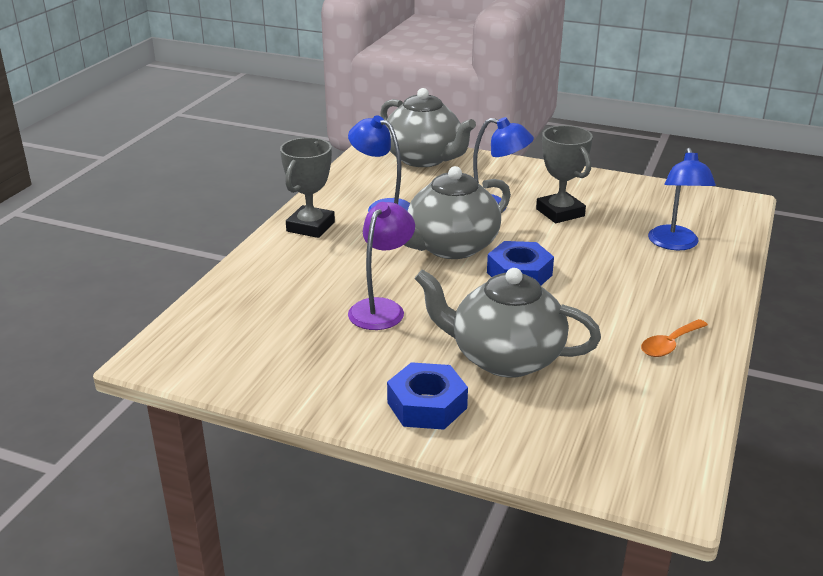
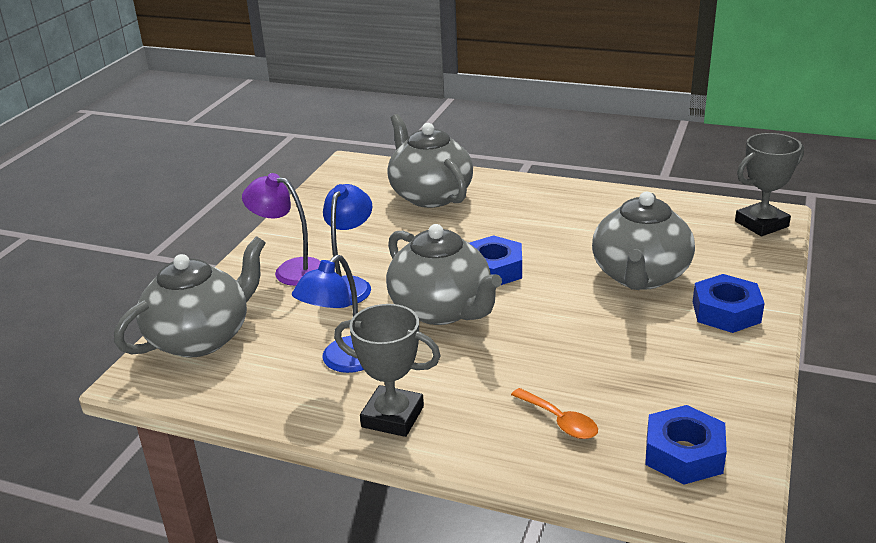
camera: 90 degrees left, 0 degrees up
(219, 345) = (683, 454): none -> blue nut
(382, 308) = (576, 346): purple lamp -> purple lamp (291, 270)
(560, 212) = (364, 247): grey trophy -> grey trophy (761, 224)
(669, 345) = (594, 206): orange spoon -> orange spoon (560, 421)
(675, 244) = (430, 195): blue lamp -> grey teapot

